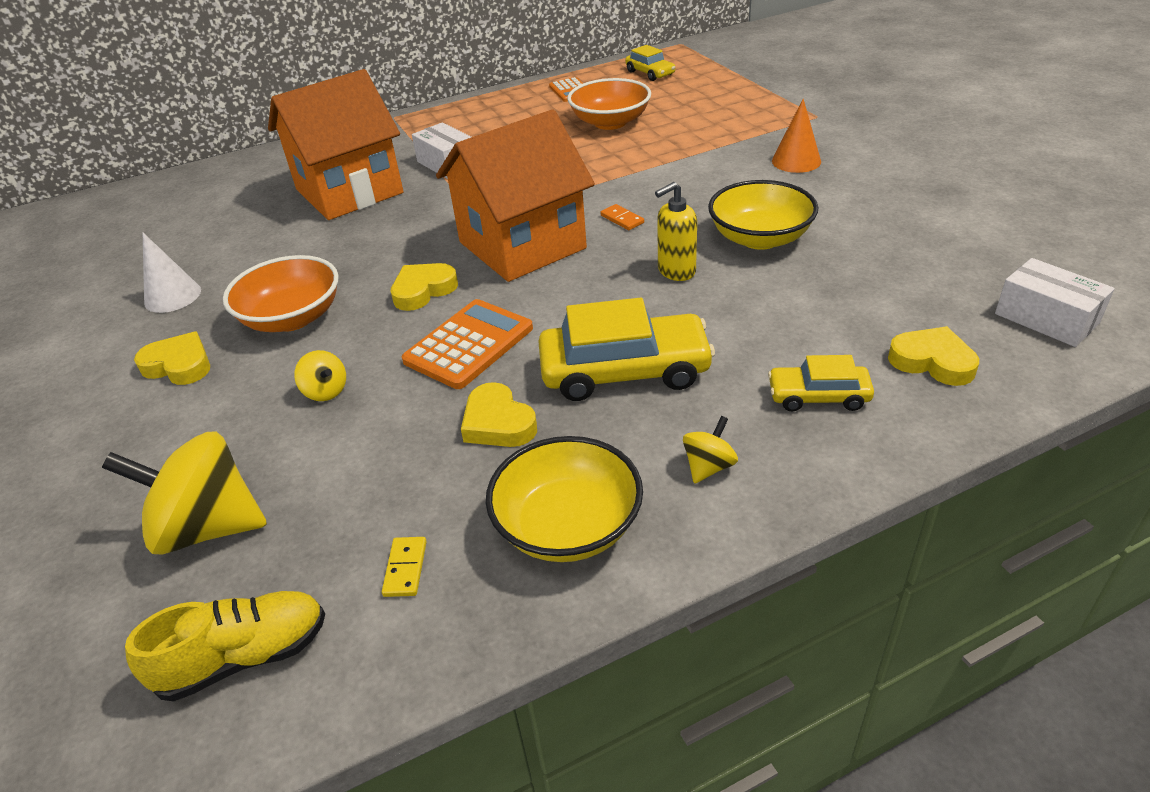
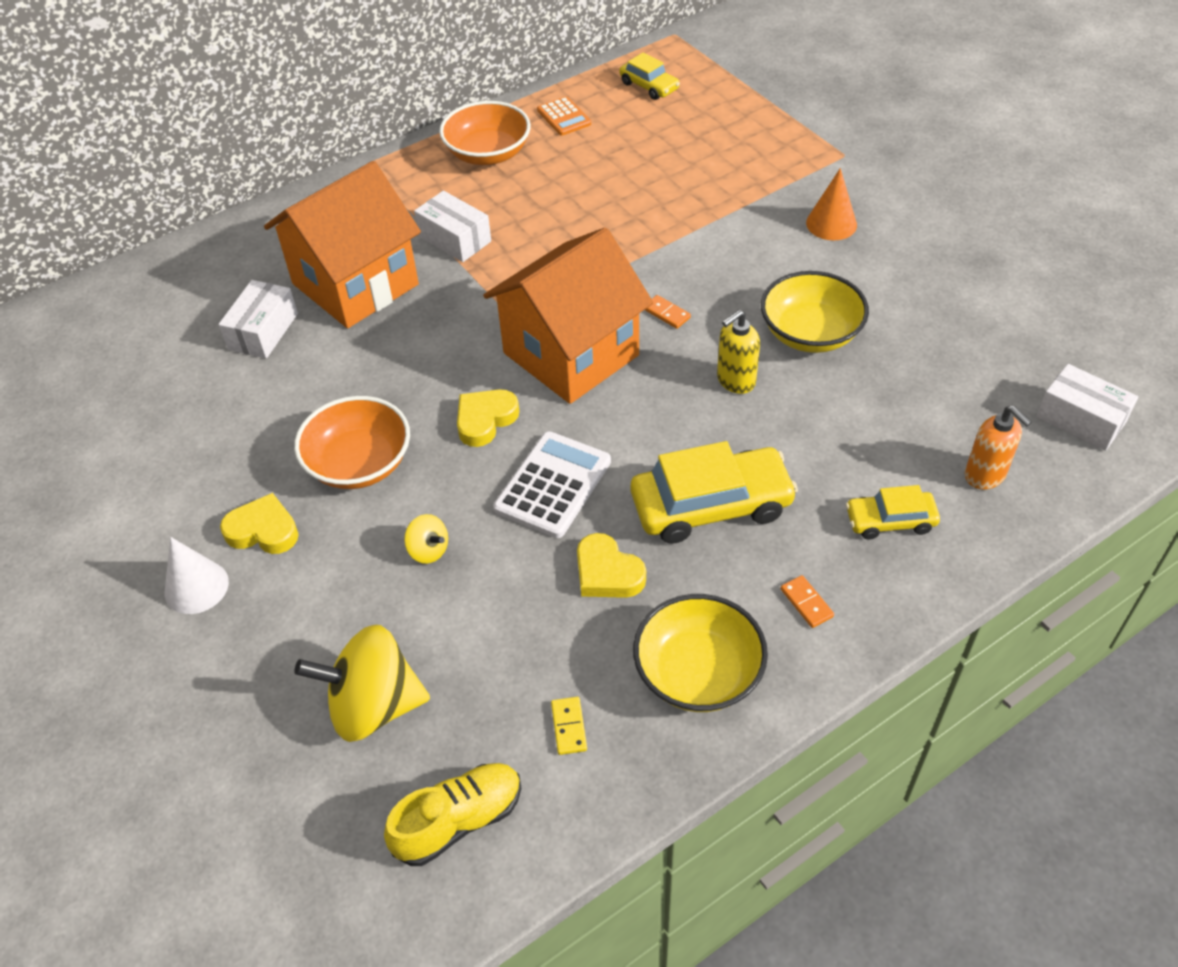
camera: 10 degrees left, 10 degrees up
(172, 296) = (215, 443): white cone -> white cone (196, 587)
(256, 220) = (263, 331): none -> white box
(469, 344) = (553, 485): orange calculator -> white calculator
(610, 122) = (621, 169): orange bowl -> orange bowl (488, 154)
(708, 467) = (806, 603): yellow spinning top -> orange domino
(932, 361) = (985, 475): yellow heart -> orange soap dispenser

